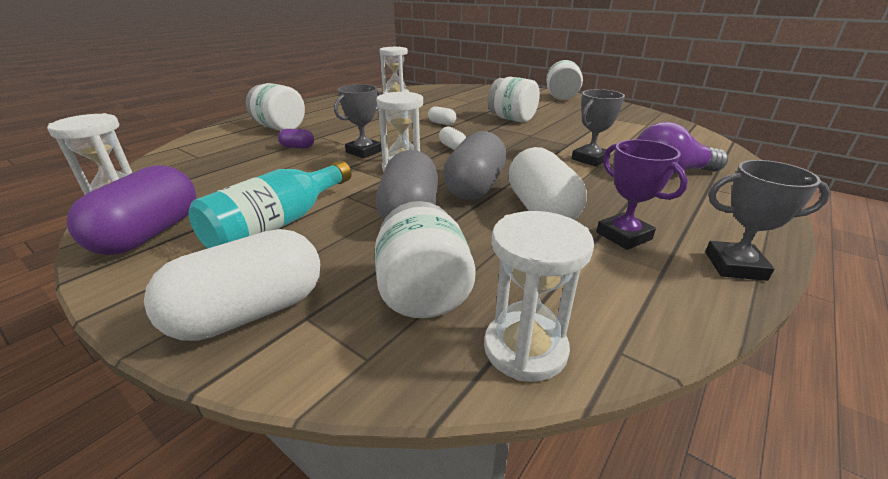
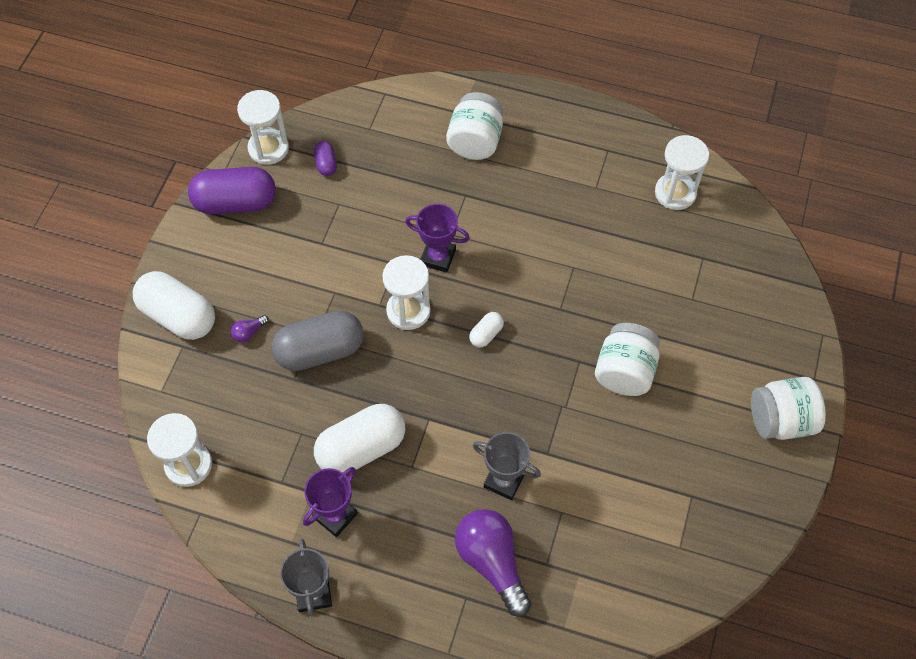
camera: 70 degrees right, 30 degrees up
(278, 224) = (274, 271): turquoise bottle -> none
(298, 147) = (425, 193): purple capsule -> purple capsule (326, 164)
(342, 254) = (249, 332): none -> purple light bulb
(364, 151) = (438, 257): grey trophy -> purple trophy
(423, 293) = (221, 398): white jar -> none
(442, 123) = (567, 296): white capsule -> none
(475, 187) = (388, 385): grey capsule -> none

